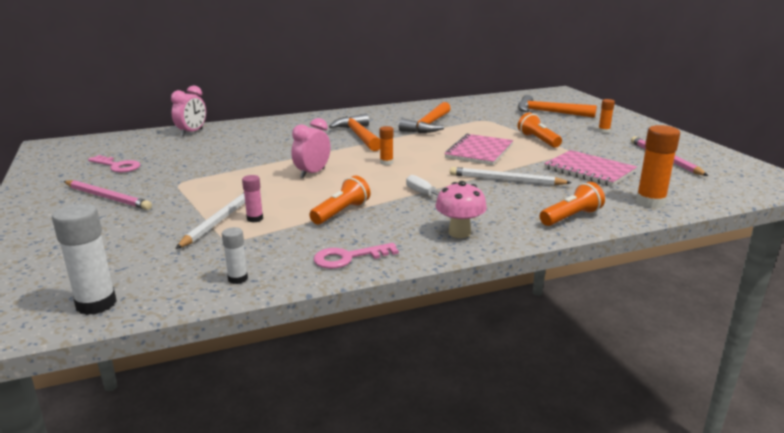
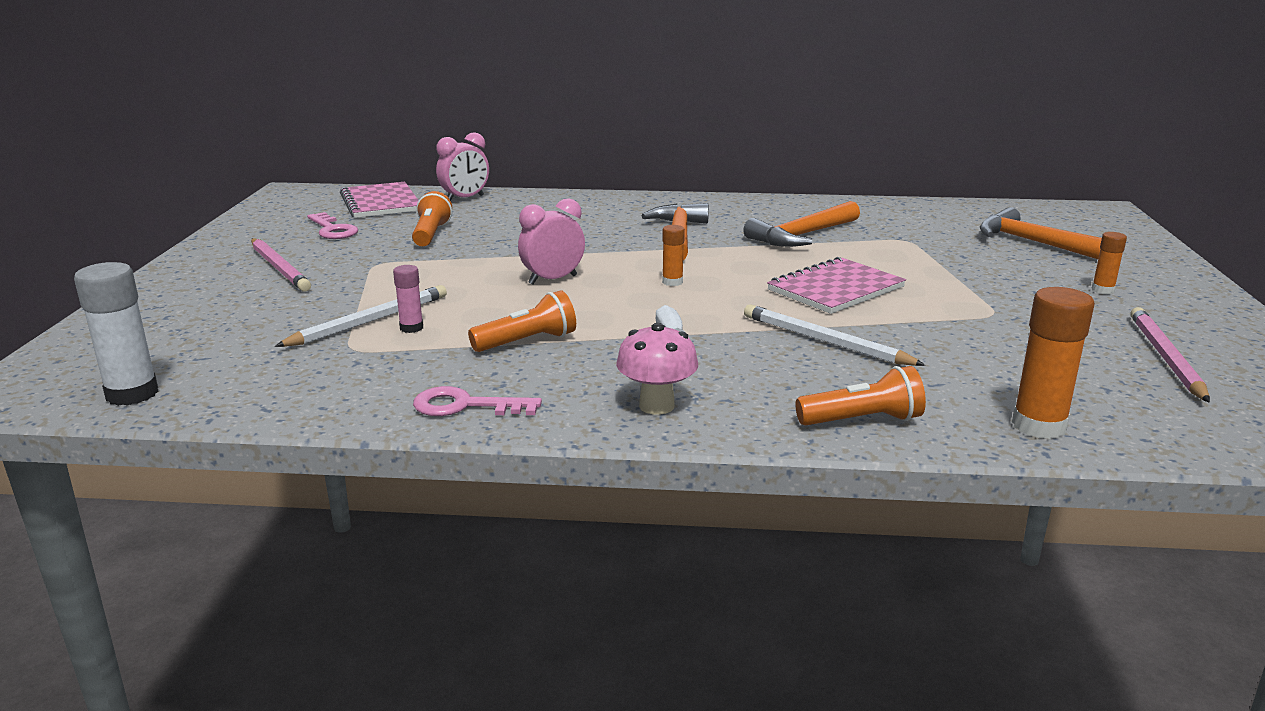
camera: 25 degrees right, 0 degrees up
(238, 279) = (306, 401): white glue stick -> none
(538, 140) = (959, 287): orange flashlight -> orange flashlight (431, 234)
(589, 170) = (991, 351): pink notebook -> pink notebook (380, 203)

